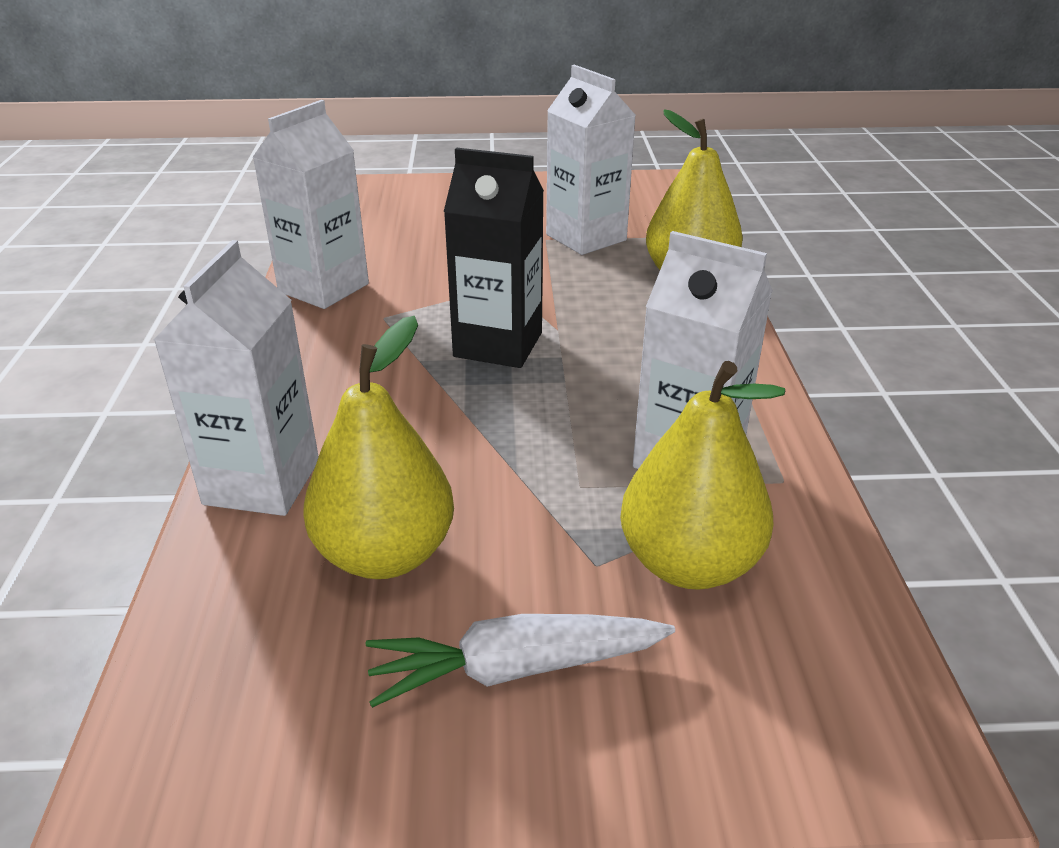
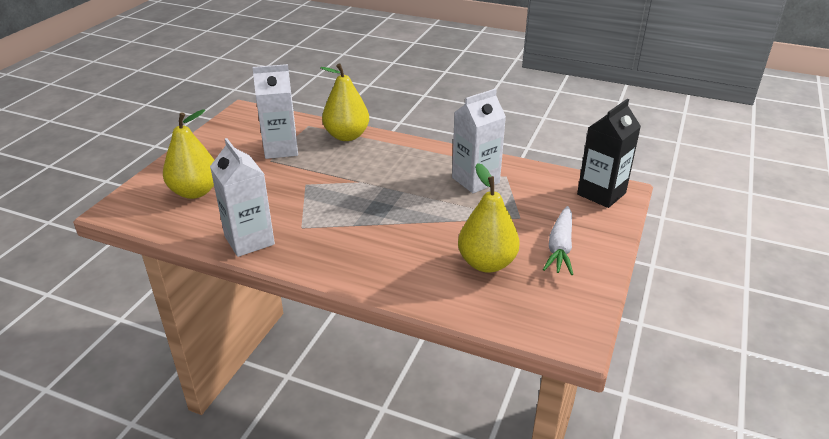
camera: 65 degrees left, 0 degrees up
(262, 482) = (418, 288): white carton -> none
(498, 345) = (359, 200): black carton -> black carton (601, 194)
(689, 563) = (530, 199): yellow pear -> yellow pear (195, 192)

